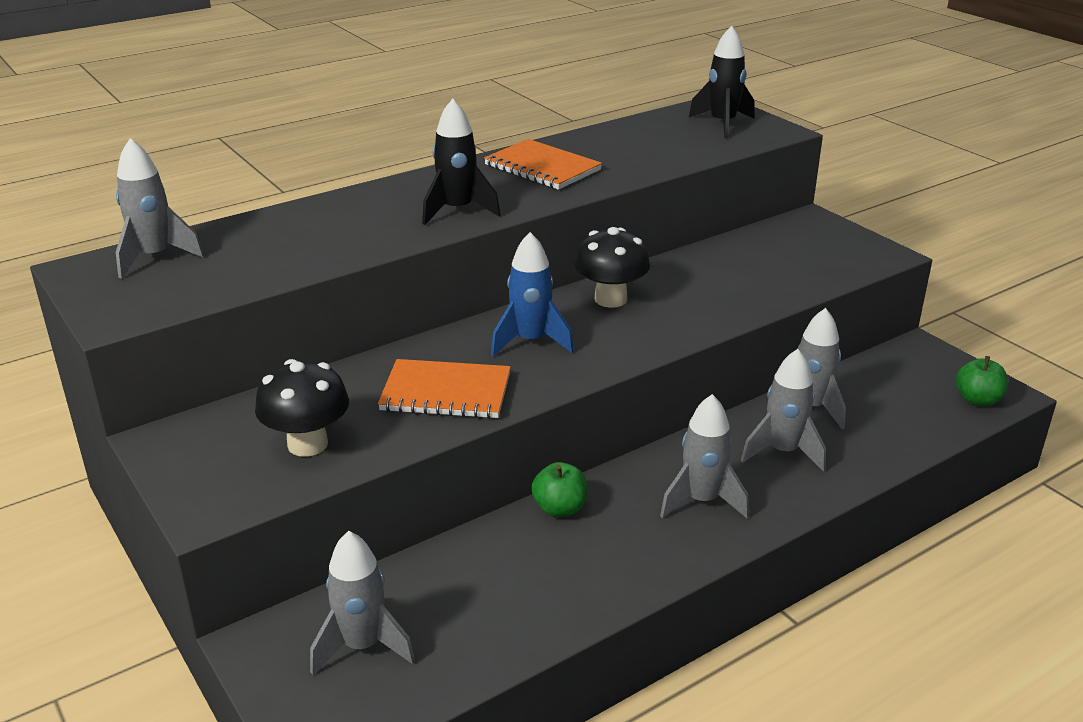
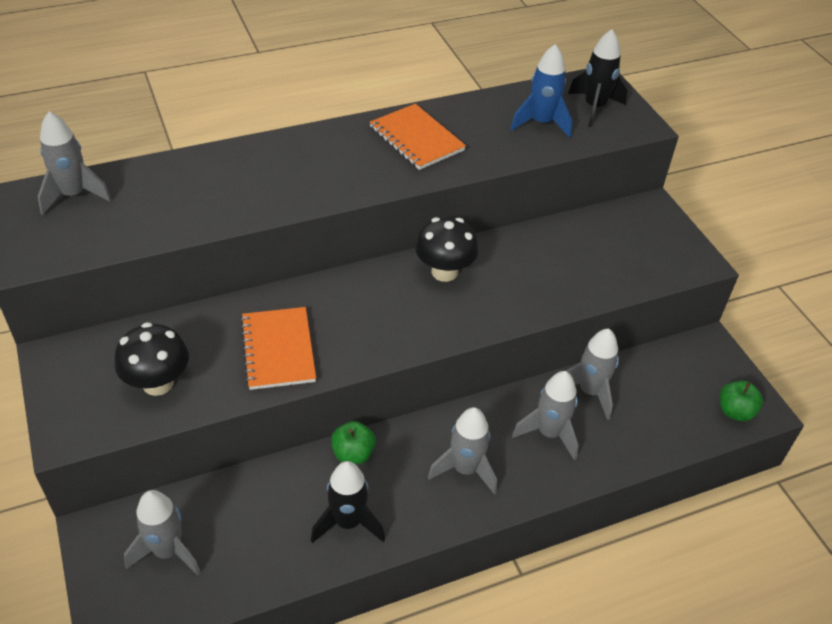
camera: 10 degrees right, 15 degrees up
(446, 392) = (278, 350): orange notebook -> orange notebook turned 60 degrees clockwise
(457, 211) = (327, 181): black rocket -> black rocket (348, 522)
(530, 341) = (363, 307): blue rocket -> blue rocket (541, 123)

